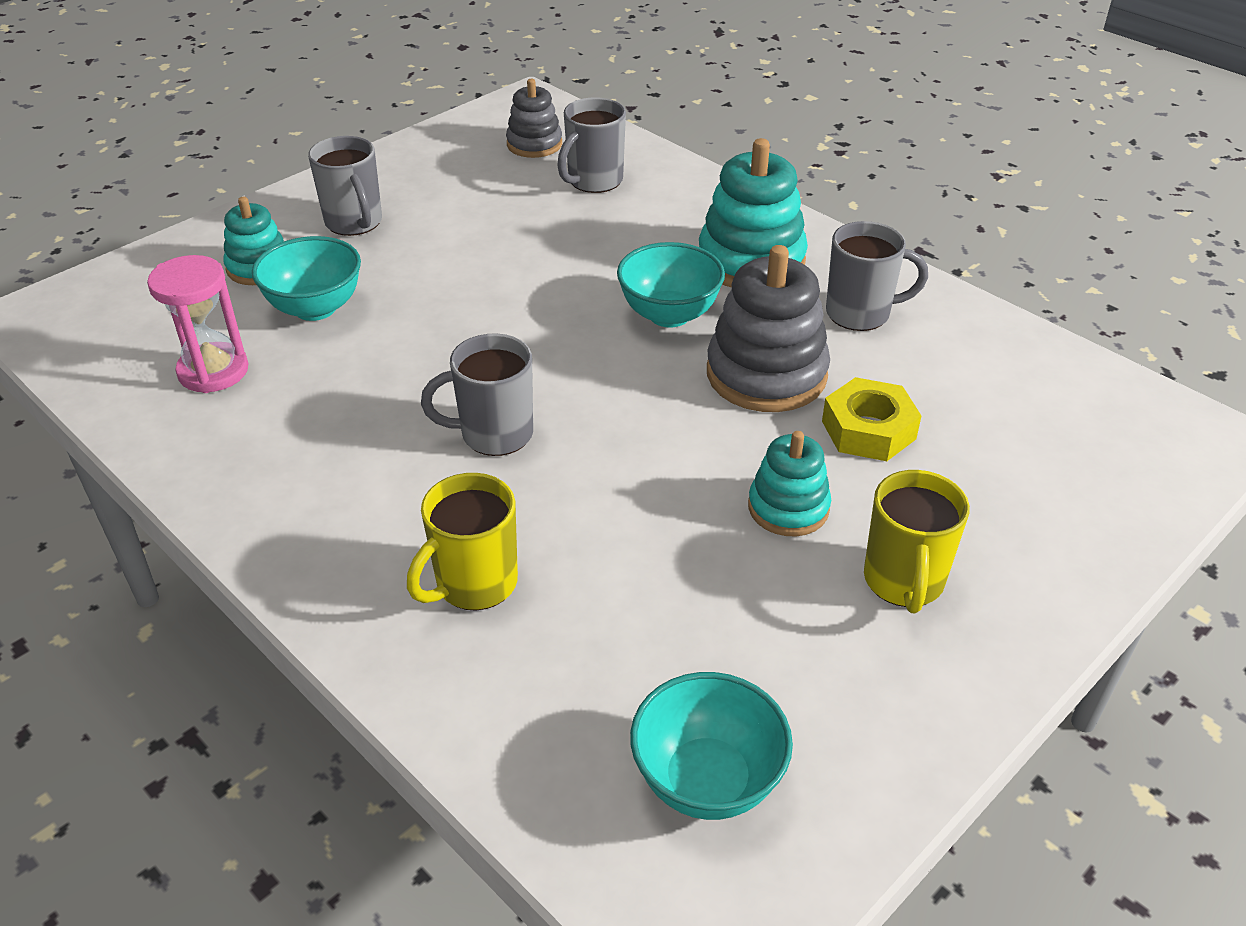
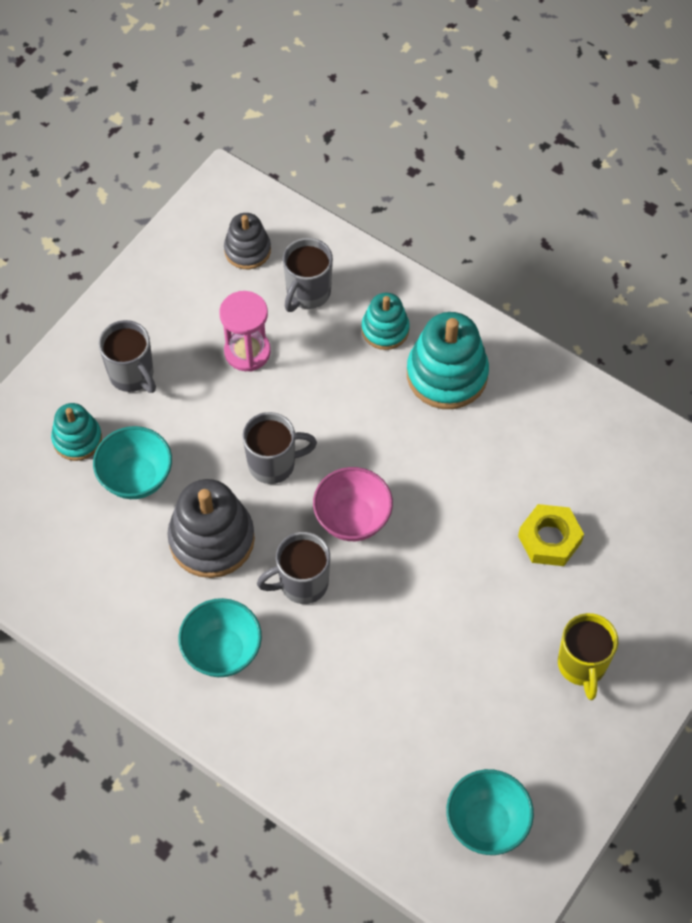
camera: 10 degrees left, 20 degrees up
(213, 371) = (87, 555): pink hourglass -> pink hourglass (247, 352)
(474, 584) = (323, 711): yellow mug -> none
(588, 377) = (352, 519): none -> pink bowl
(669, 315) = (397, 444): turquoise bowl -> turquoise bowl (222, 651)
(766, 374) = (475, 496): grey stacking toy -> grey stacking toy (211, 539)
(788, 508) = (505, 617): turquoise stacking toy -> turquoise stacking toy (385, 329)
(860, 314) = (533, 422): grey mug -> grey mug (273, 464)

